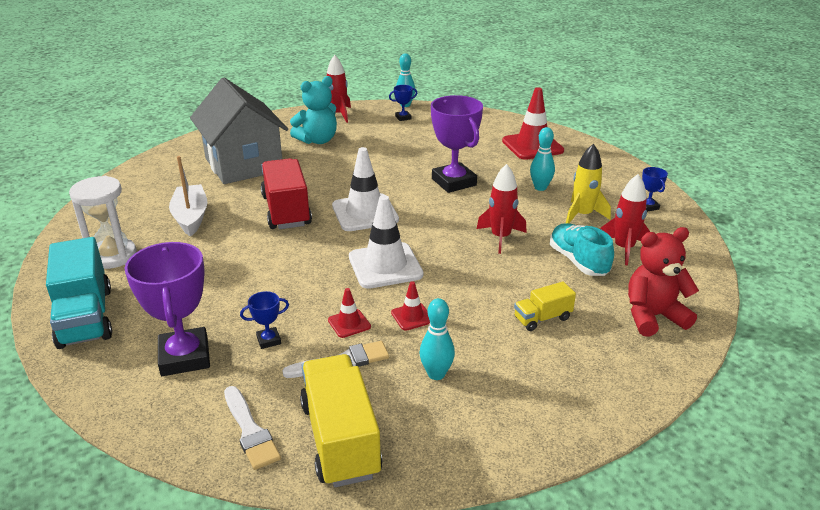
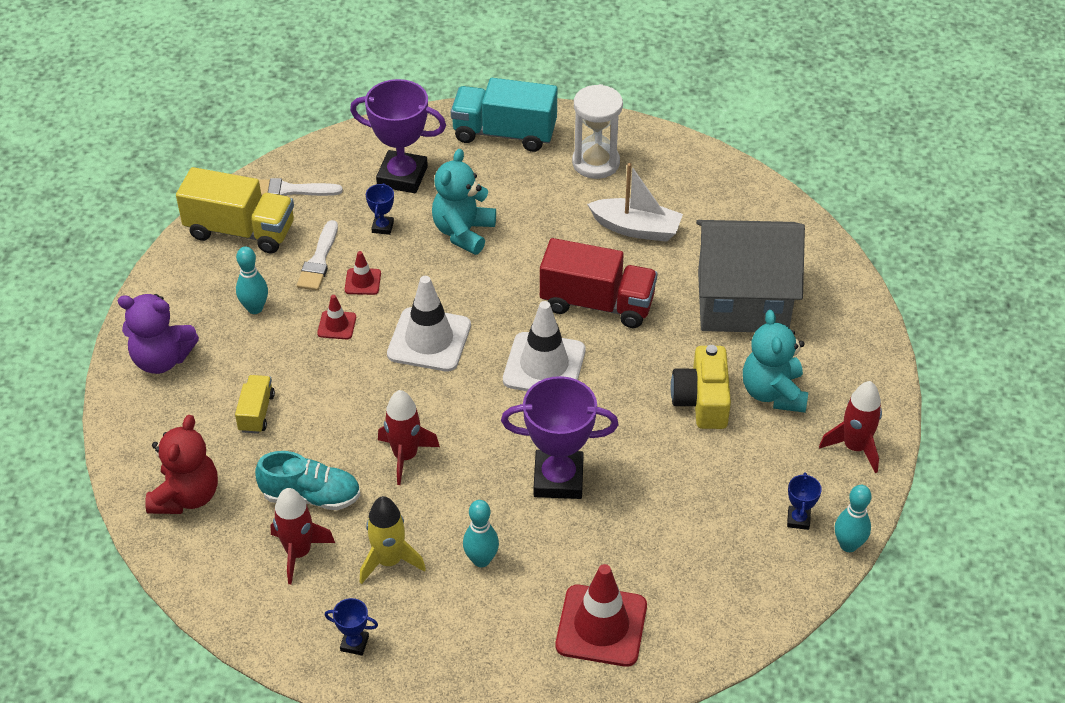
camera: 120 degrees right, 15 degrees up
(246, 292) = (463, 232): none -> turquoise teddy bear
(344, 157) = (702, 400): none -> yellow camera
(553, 404) = (162, 359): none -> purple teddy bear

